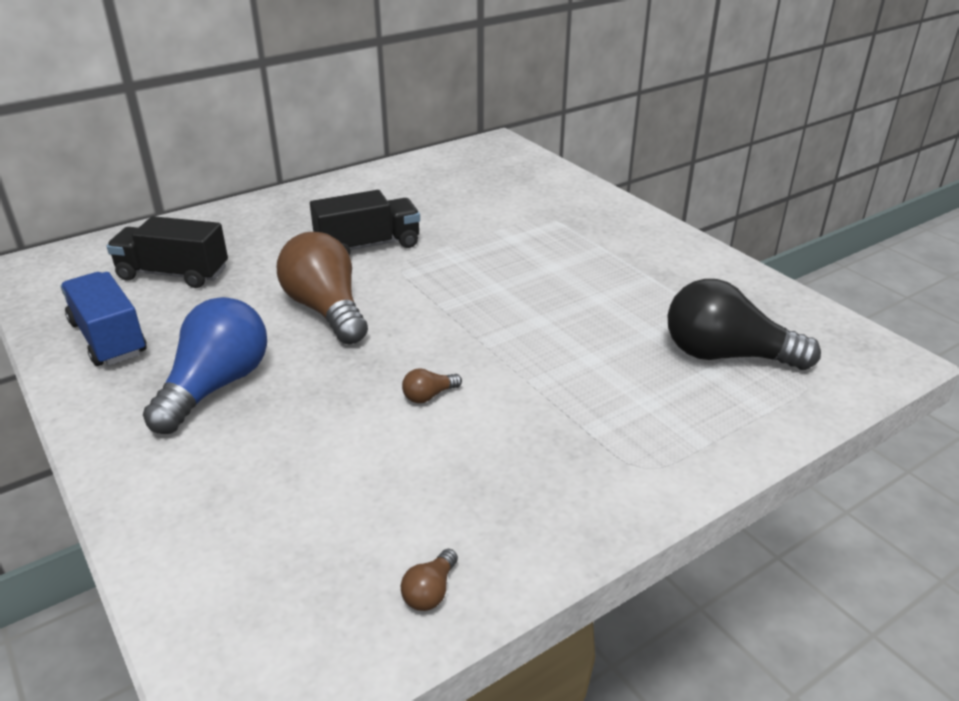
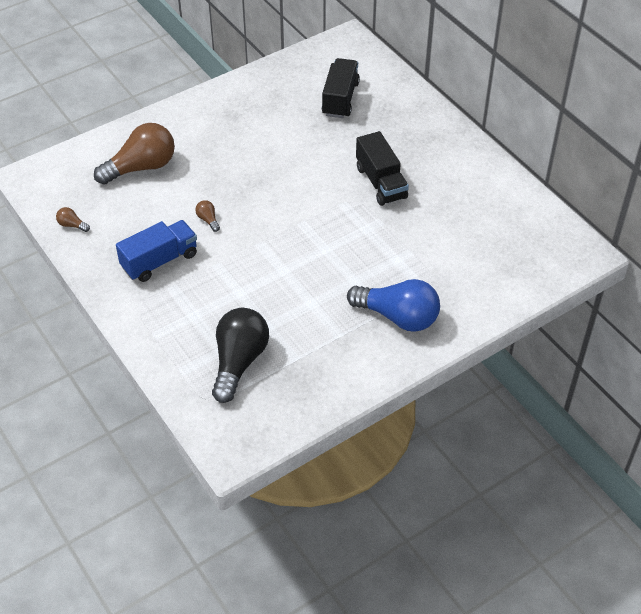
camera: 90 degrees right, 15 degrees up
(108, 338) = (270, 89): blue truck -> blue truck (159, 261)
(216, 386) = (223, 137): blue light bulb -> blue light bulb (398, 317)
(326, 310) = (298, 170): brown light bulb -> brown light bulb (141, 167)

